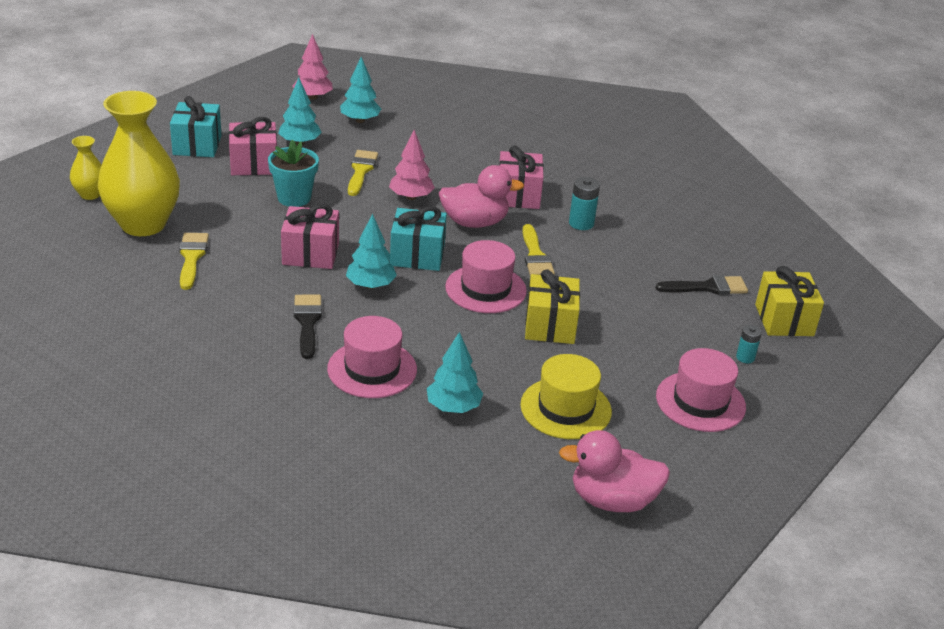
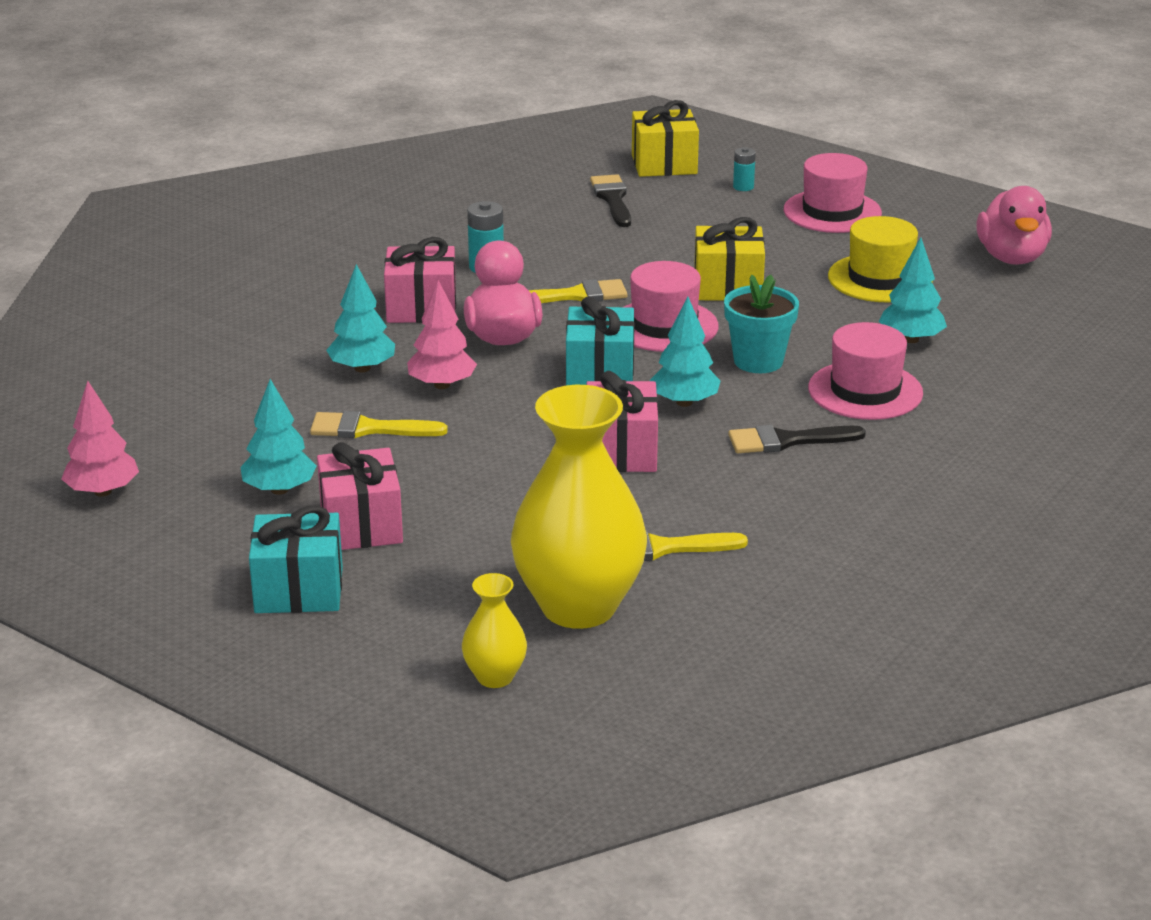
camera: 90 degrees left, 5 degrees down
(294, 198) = (464, 479): turquoise flower pot -> turquoise flower pot (758, 361)
(360, 120) = (193, 440): turquoise tree -> turquoise tree (362, 368)

